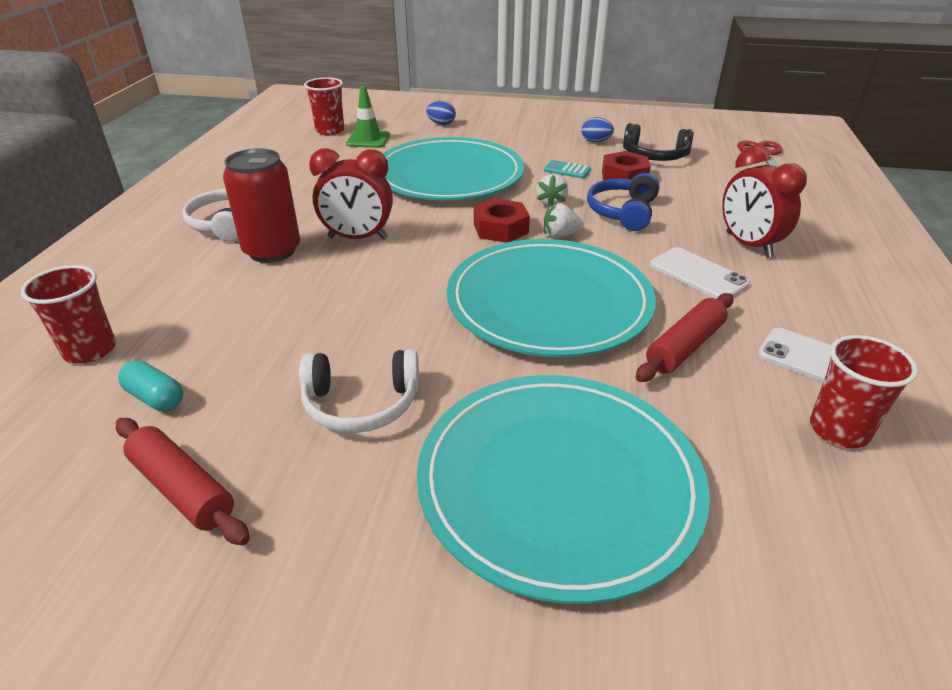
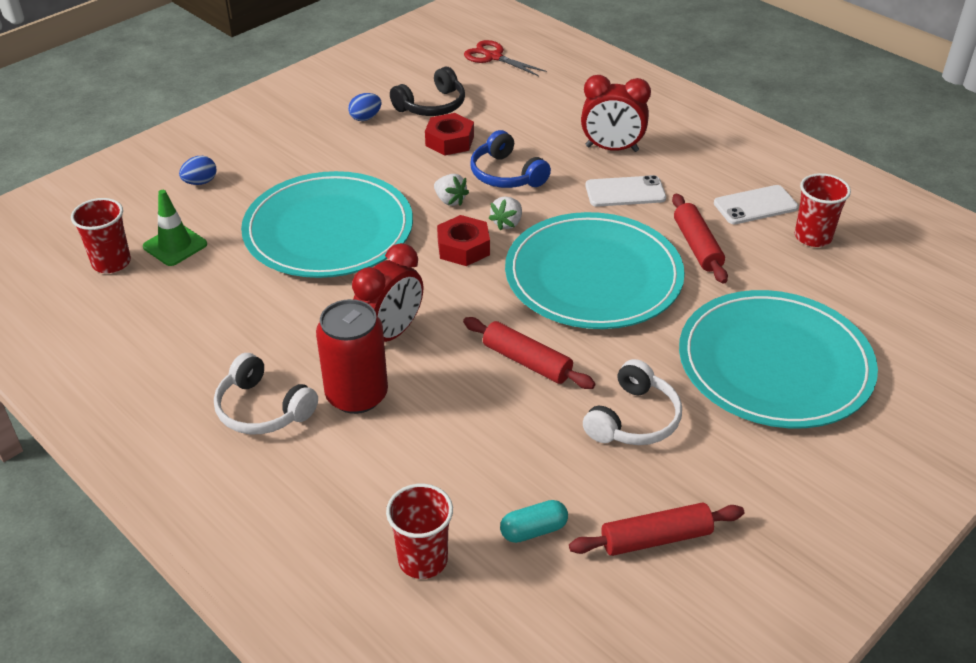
camera: 55 degrees left, 5 degrees up
(387, 310) = (527, 361): none -> red rolling pin
(567, 170) = (401, 162): turquoise calculator -> none

